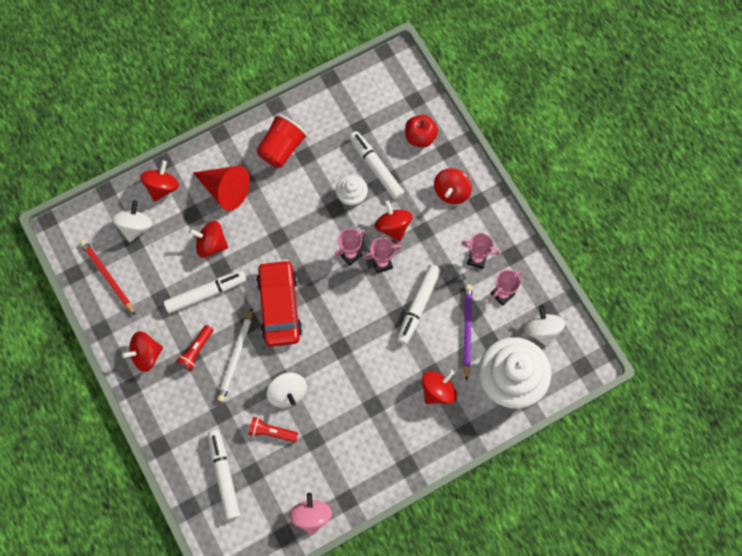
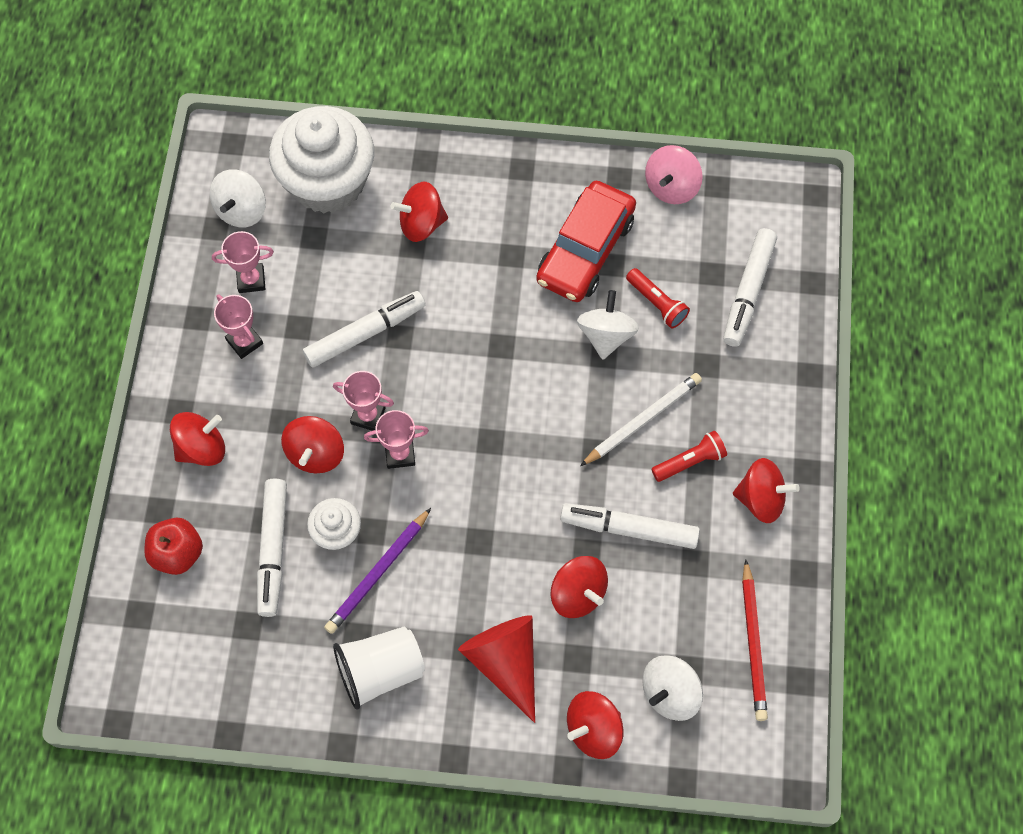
camera: 145 degrees left, 5 degrees down
(280, 306) = (542, 447): red car -> red car (585, 250)
(282, 148) = (380, 671): red cup -> white cup
(467, 330) = (330, 266): purple pencil -> purple pencil (378, 573)

